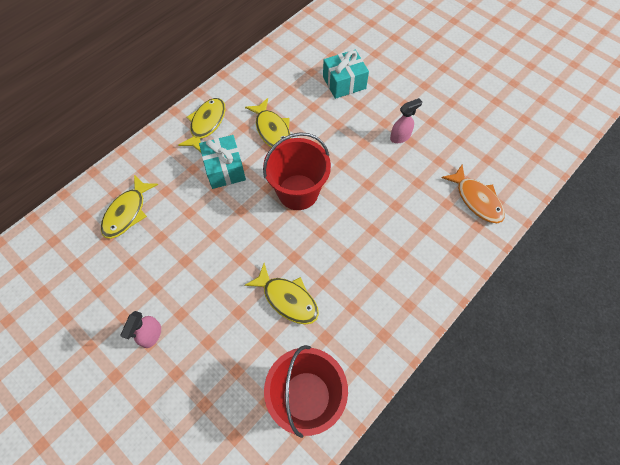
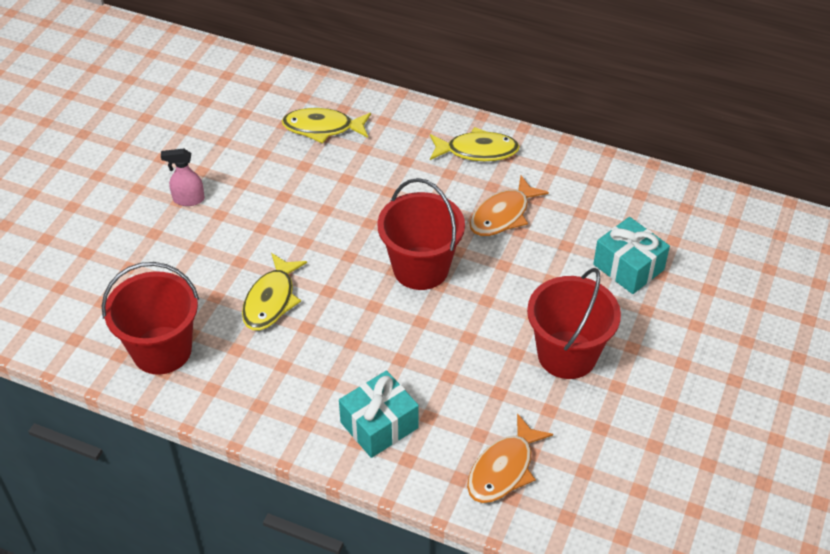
camera: 70 degrees right, 15 degrees down
(225, 169) = (420, 189): turquoise gift -> turquoise gift (379, 425)
(272, 130) = (503, 215): yellow fish -> orange fish
(400, 137) = (567, 355): pink spray bottle -> red bucket

